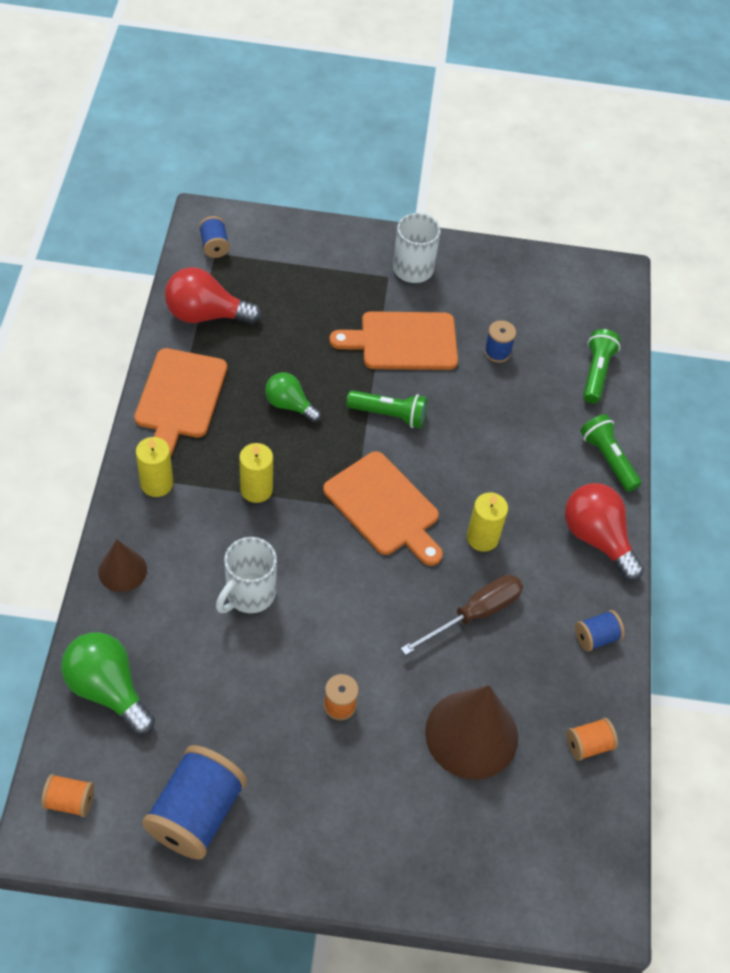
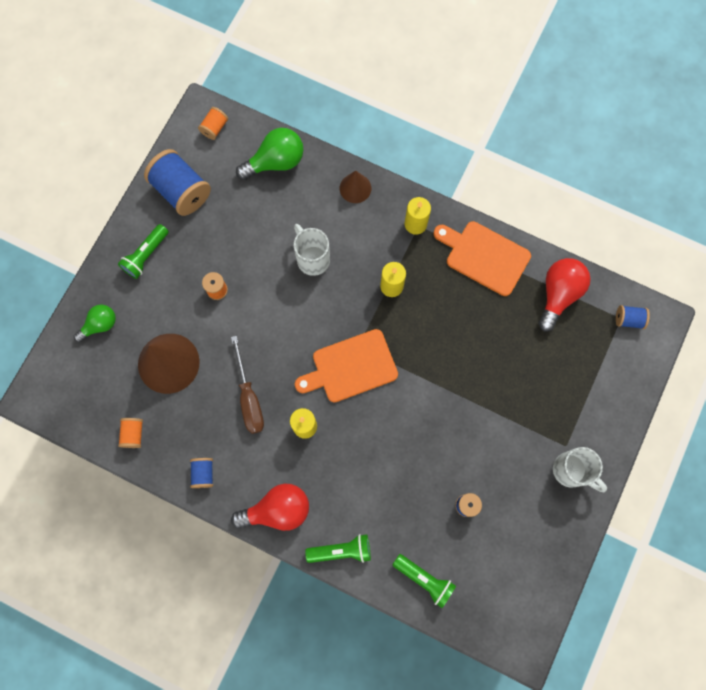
camera: 115 degrees right, 20 degrees up
(289, 405) = (457, 330): green light bulb -> green light bulb (100, 325)
(389, 415) = (429, 399): green flashlight -> green flashlight (146, 255)
(403, 341) = (496, 434): orange cutting board -> none

